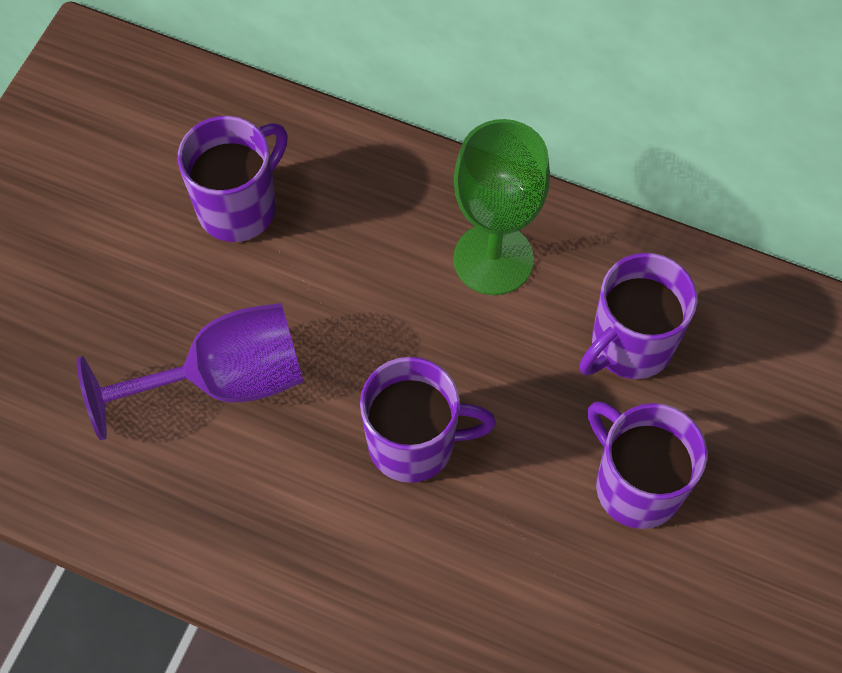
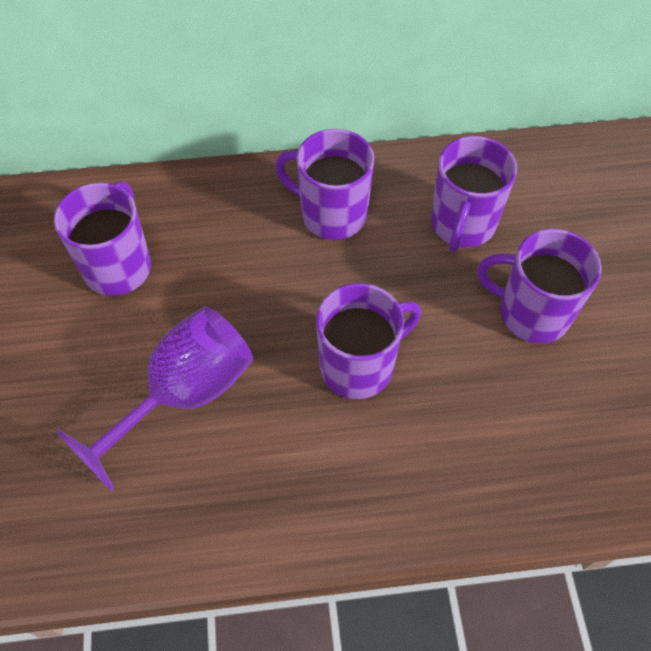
camera: 30 degrees left, 5 degrees down
(493, 259) = (331, 214): green goblet -> purple mug

